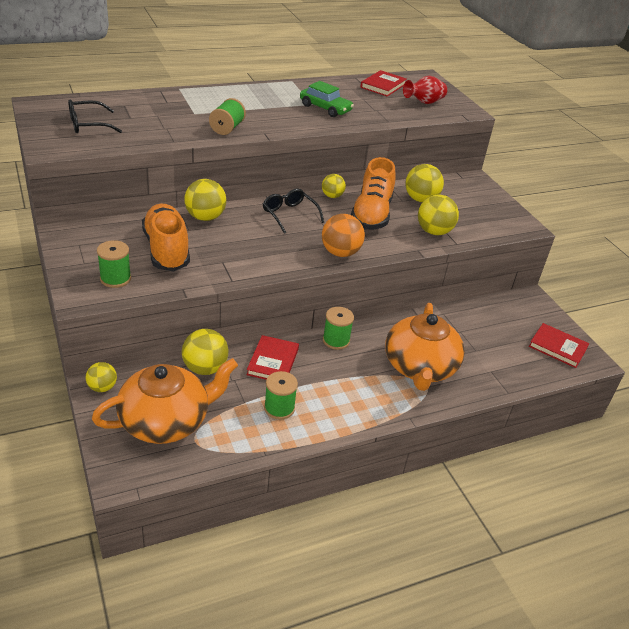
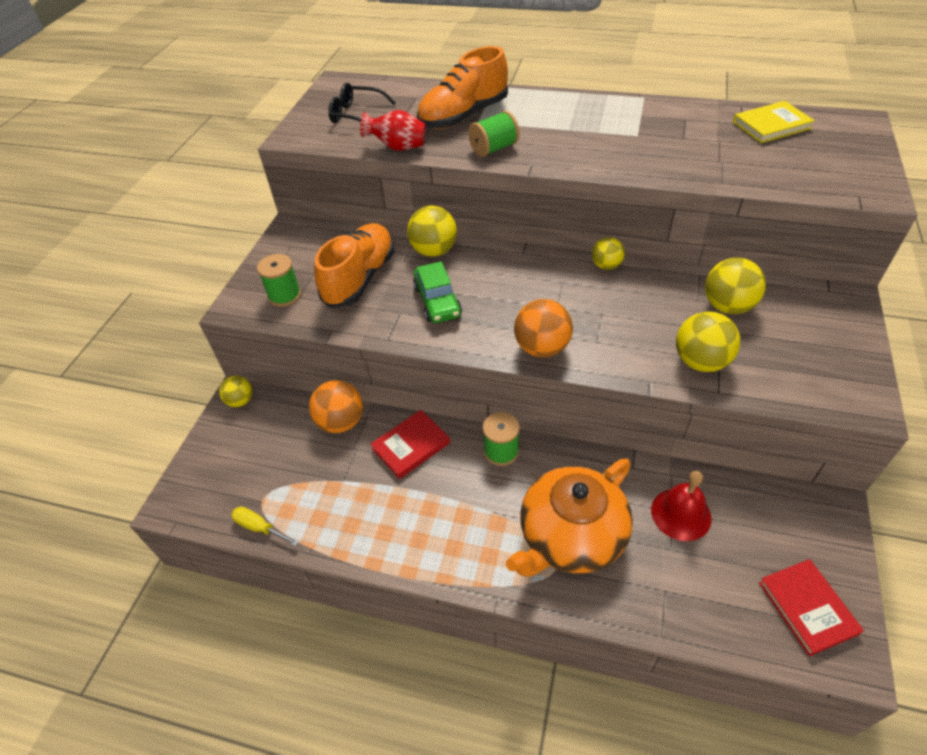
camera: 45 degrees right, 10 degrees up
(166, 421) = (258, 464): orange teapot -> none
(205, 368) = (341, 422): yellow ball -> orange ball
(212, 458) = (259, 527): none -> yellow screwdriver
(279, 408) = (368, 505): green spool -> none
(290, 215) = (529, 276): black glasses -> none
(325, 108) = (648, 145): green car -> green car (437, 301)
(371, 214) = (635, 307): orange shoe -> orange shoe (463, 116)
(383, 86) = (771, 125): red book -> yellow book
(424, 102) = (812, 163): red vase -> red vase (398, 147)
(465, 331) = (681, 514): none -> red bell

